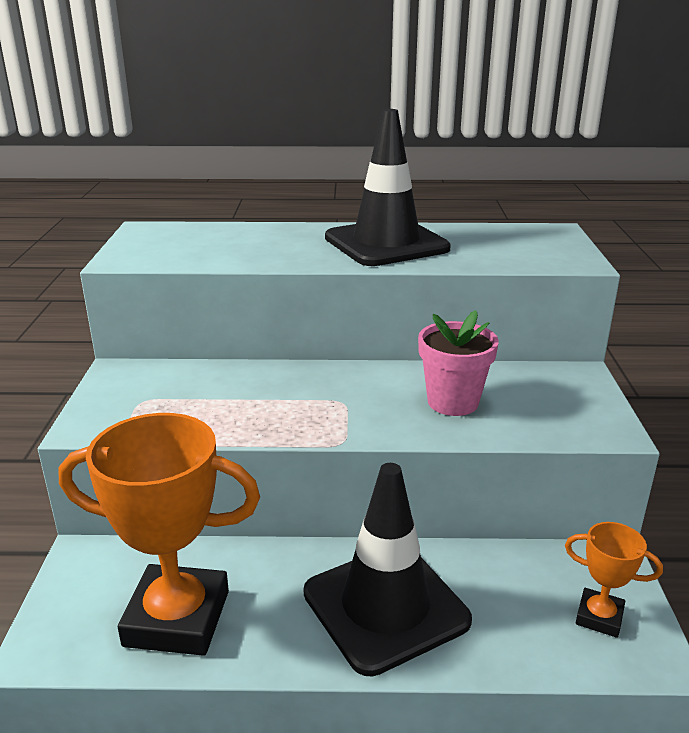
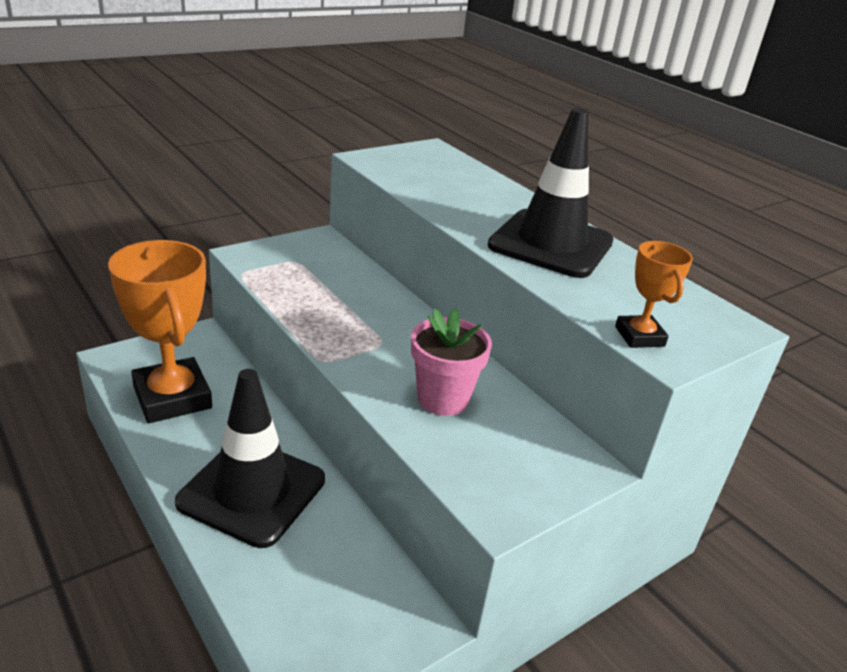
camera: 50 degrees right, 5 degrees up
(599, 617) = (335, 632): orange trophy -> orange trophy (639, 336)

